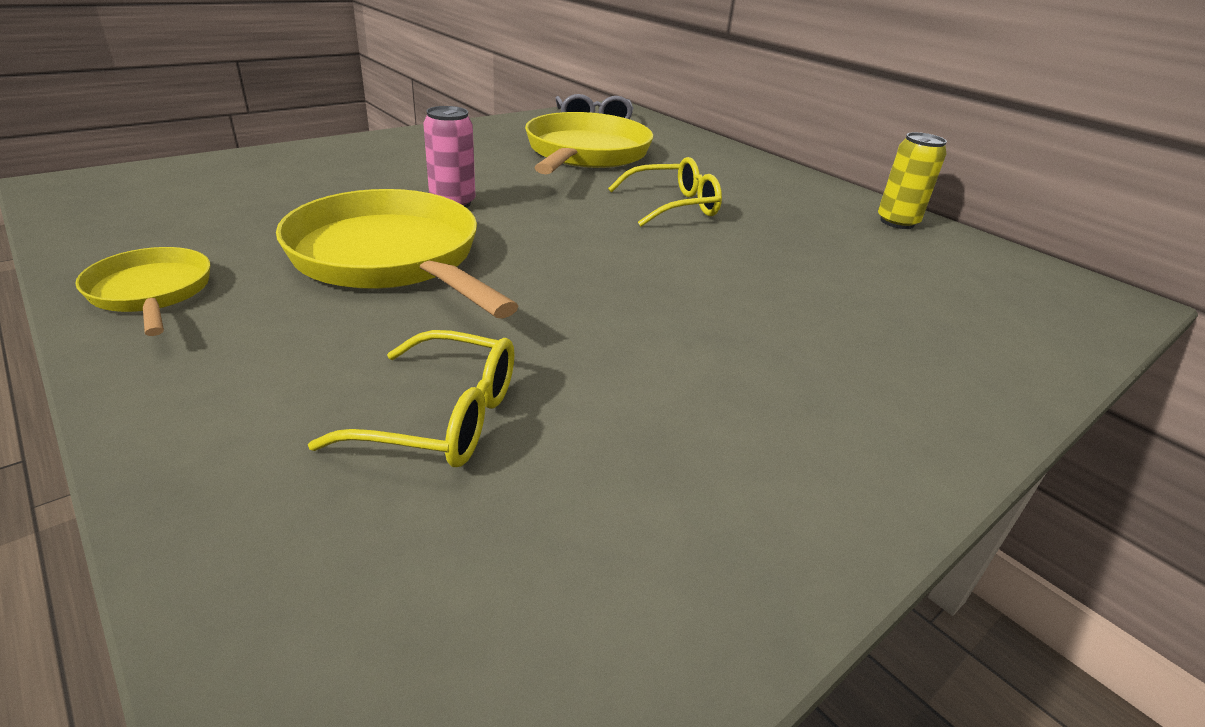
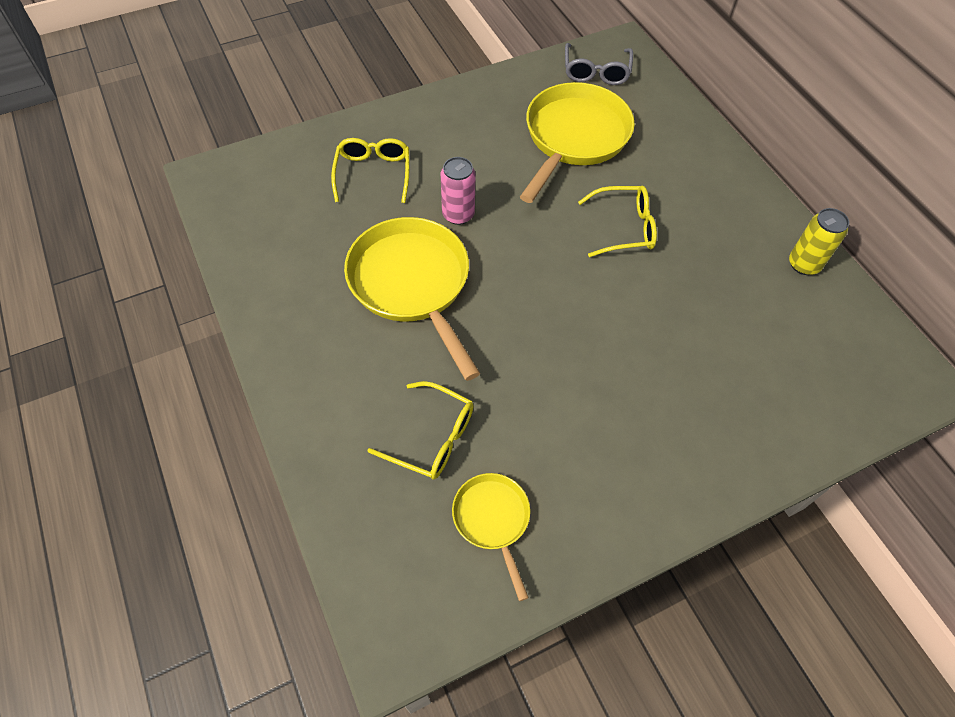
camera: 15 degrees right, 25 degrees up
(152, 292) = (278, 309): yellow pan -> yellow pan (492, 520)
(329, 178) = (373, 173): none -> yellow glasses

